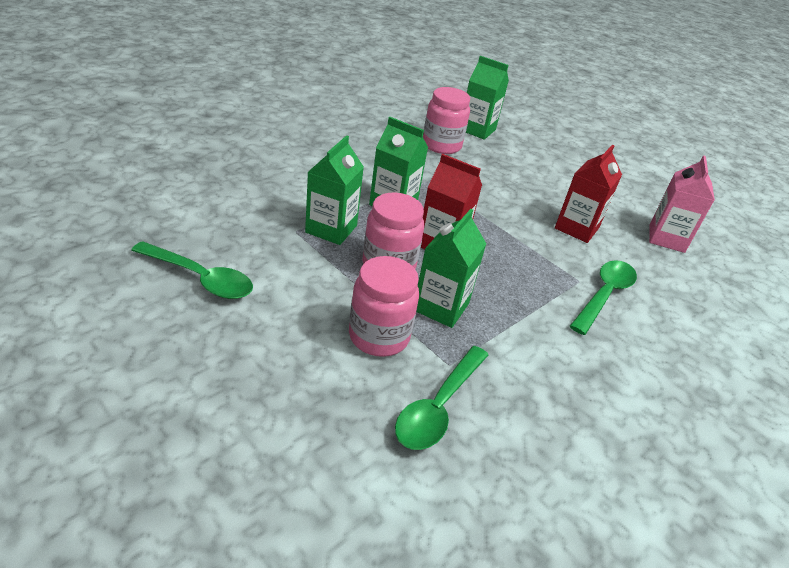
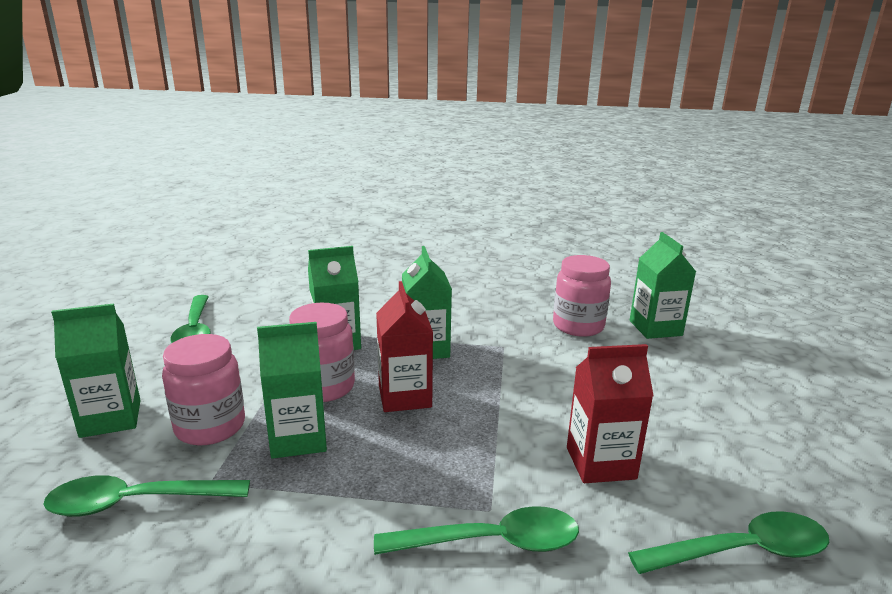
camera: 55 degrees right, 15 degrees down
(300, 380) = (111, 418): none -> green carton
(666, 238) = (741, 551): pink carton -> green spoon

